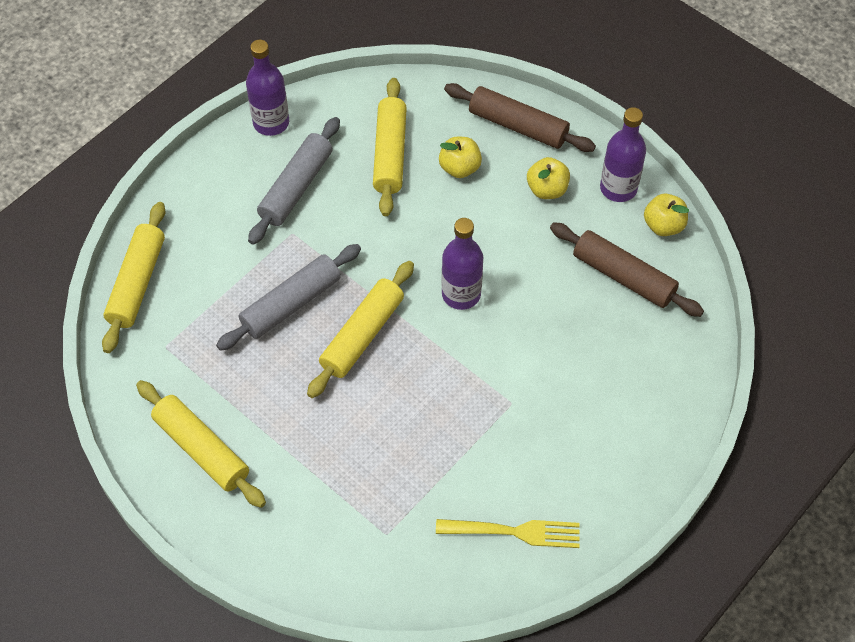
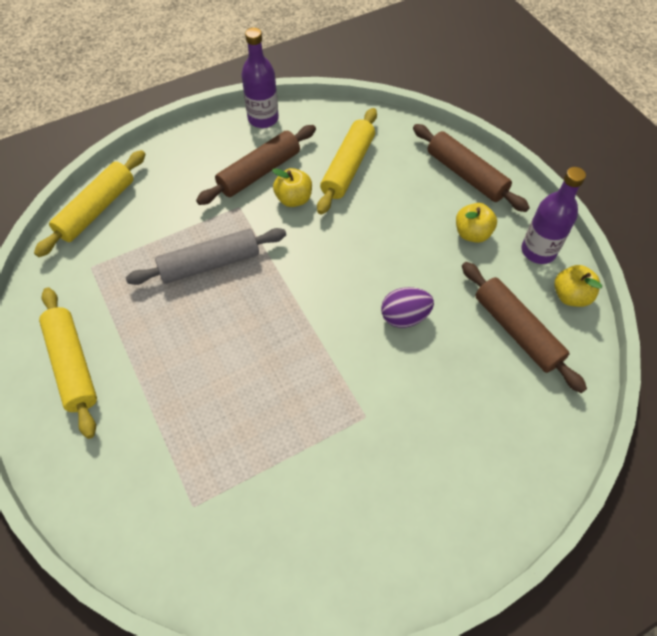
camera: 20 degrees right, 0 degrees up
(296, 187) = (259, 172): grey rolling pin -> brown rolling pin
(362, 335) = (257, 309): yellow rolling pin -> none
(459, 168) = (402, 194): yellow apple -> yellow apple (294, 199)
(461, 294) = (359, 300): purple bottle -> none
(511, 296) = (404, 317): none -> purple egg
(513, 532) = (315, 551): yellow fork -> none

